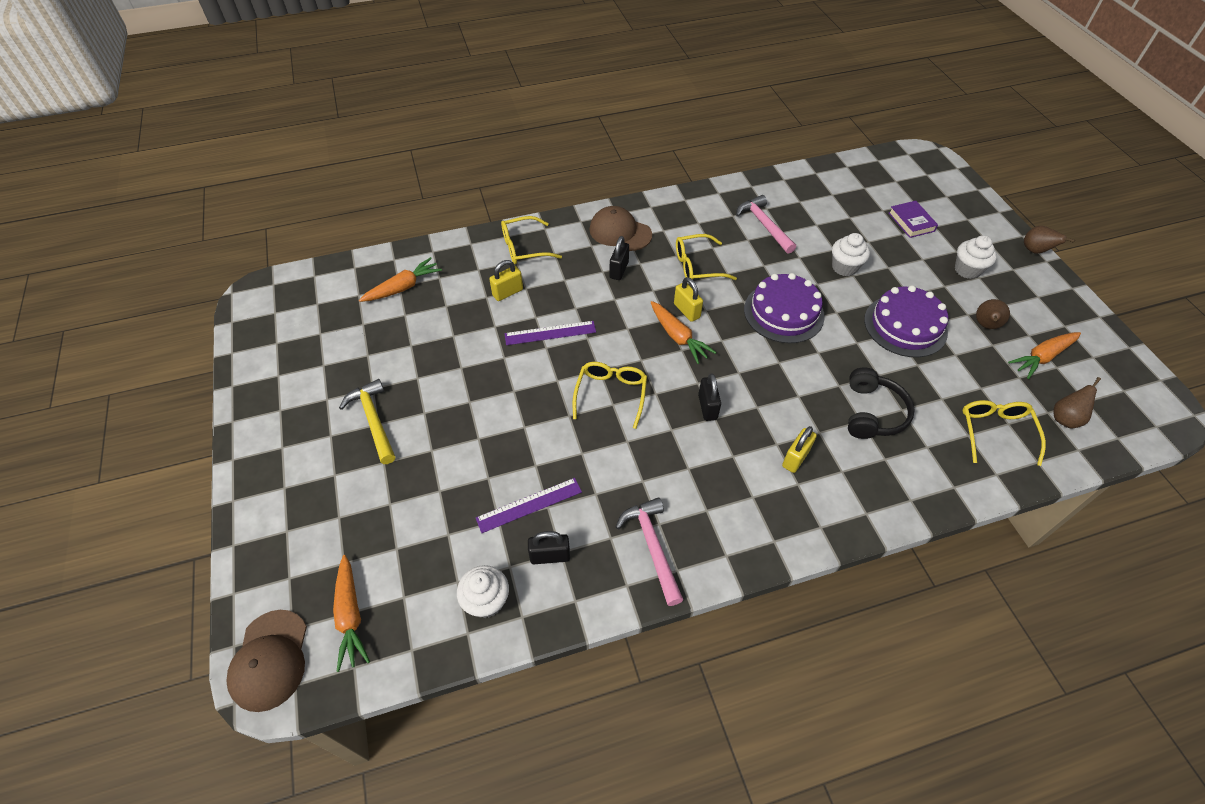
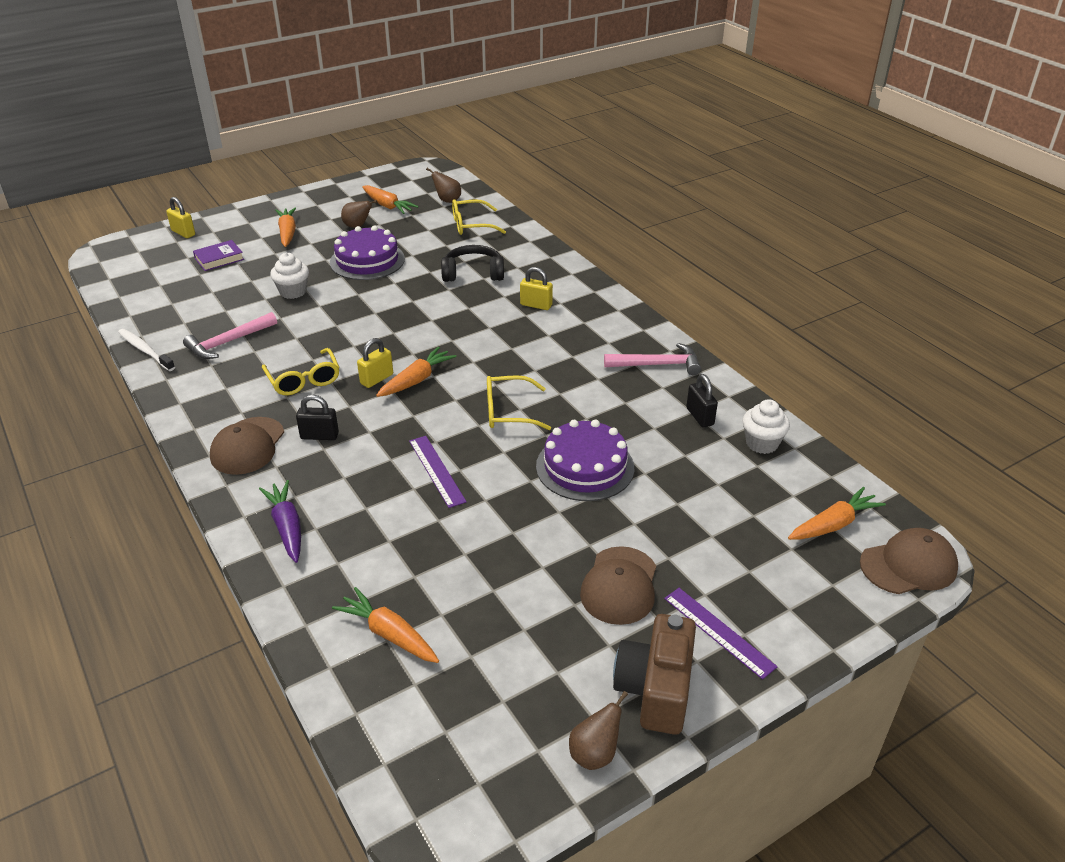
camera: 105 degrees left, 15 degrees down
(276, 414) = (655, 689): none -> brown camera
(373, 420) = (619, 586): yellow hammer -> brown cap
(507, 292) = (377, 522): yellow padlock -> yellow padlock (183, 233)
(524, 248) = (287, 527): yellow glasses -> purple carrot
(529, 505) = (659, 439): purple ruler -> purple ruler (719, 631)
(652, 546) = (657, 364): pink hammer -> pink hammer turned 150 degrees counterclockwise
(707, 407) = (501, 353): black padlock -> none
(761, 181) = (145, 350): none -> white toothbrush
(783, 312) = (365, 321): purple cake -> purple cake (585, 467)
(967, 270) = (287, 233): white cupcake -> orange carrot
(1035, 251) = (258, 203): brown pear -> brown pear (595, 754)

